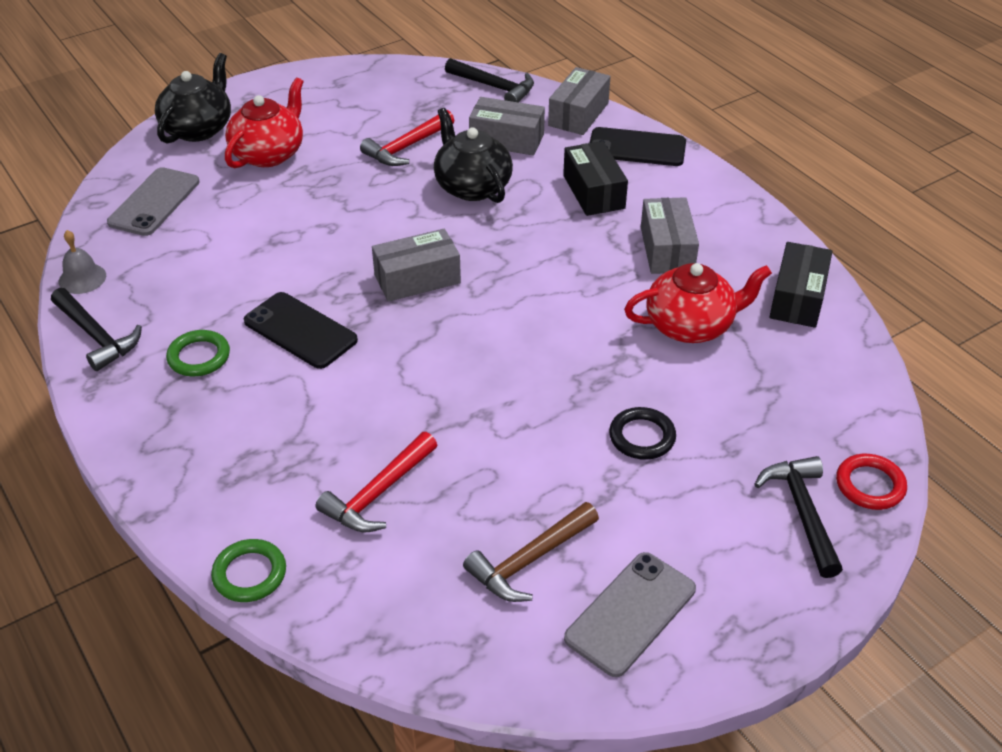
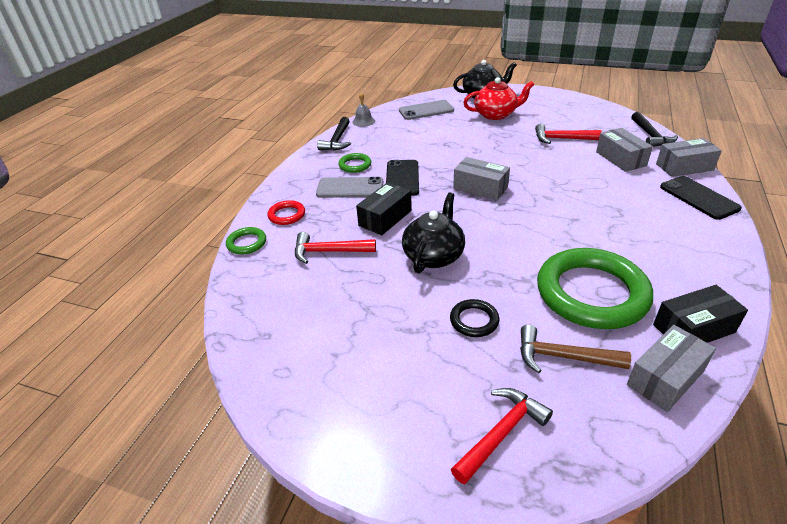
camera: 55 degrees right, 5 degrees down
(472, 186) = (568, 168): black teapot -> black teapot (433, 256)
(530, 560) = (335, 325): brown hammer -> brown hammer (563, 357)
(594, 192) = (635, 203): black box -> black box (385, 218)
(630, 613) = (333, 387): grey phone -> grey phone (350, 188)
(667, 249) = (638, 251): grey box -> grey box (665, 378)
(691, 325) = (591, 293): red teapot -> green ring
(802, 513) = (501, 433): black hammer -> red hammer
(870, 485) = (573, 462): red ring -> red ring (287, 215)

